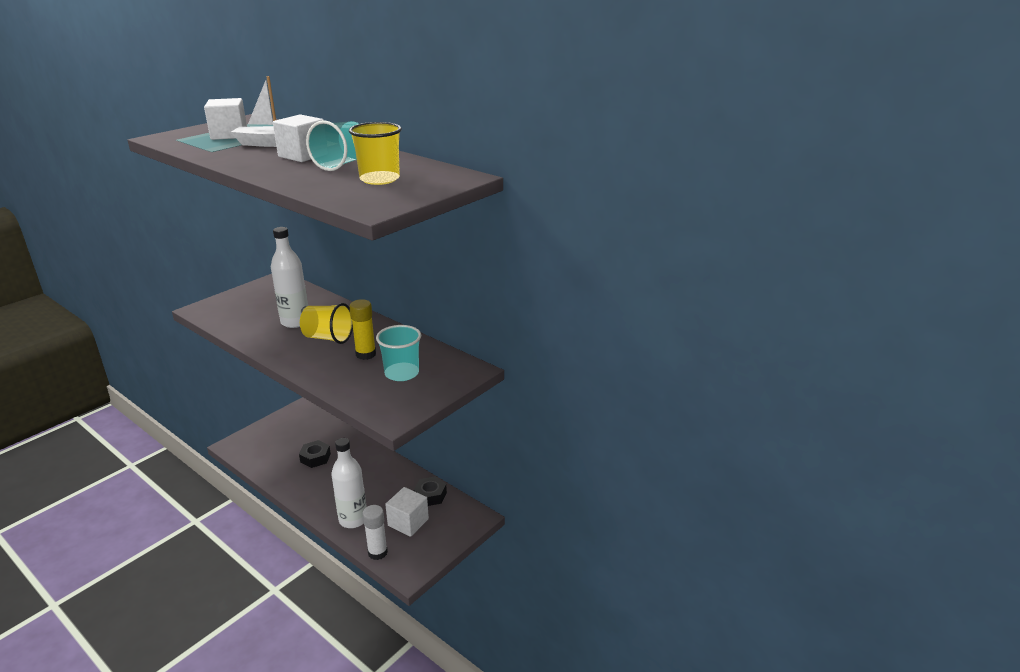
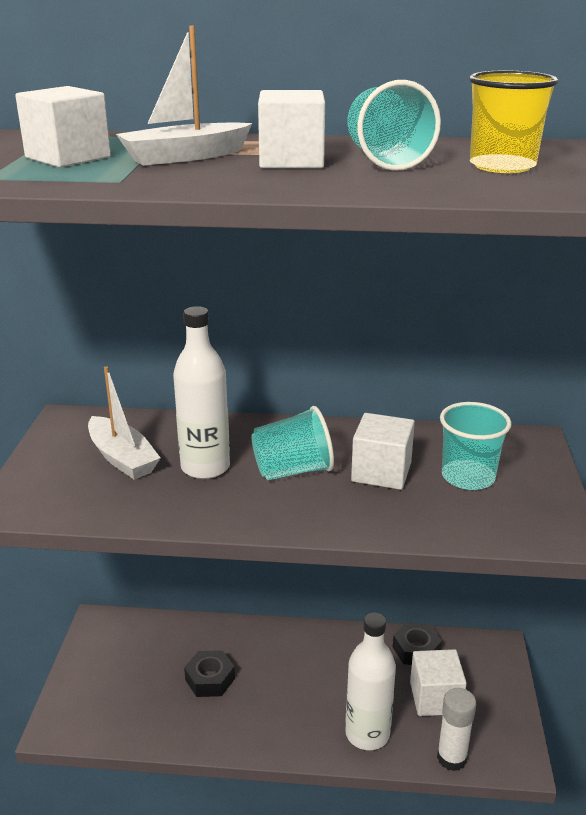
camera: 35 degrees left, 0 degrees up
(270, 305) = (122, 458): none -> white boat
(328, 338) = (292, 471): yellow cup -> turquoise cup
(366, 354) = (381, 472): yellow glue stick -> white cube

